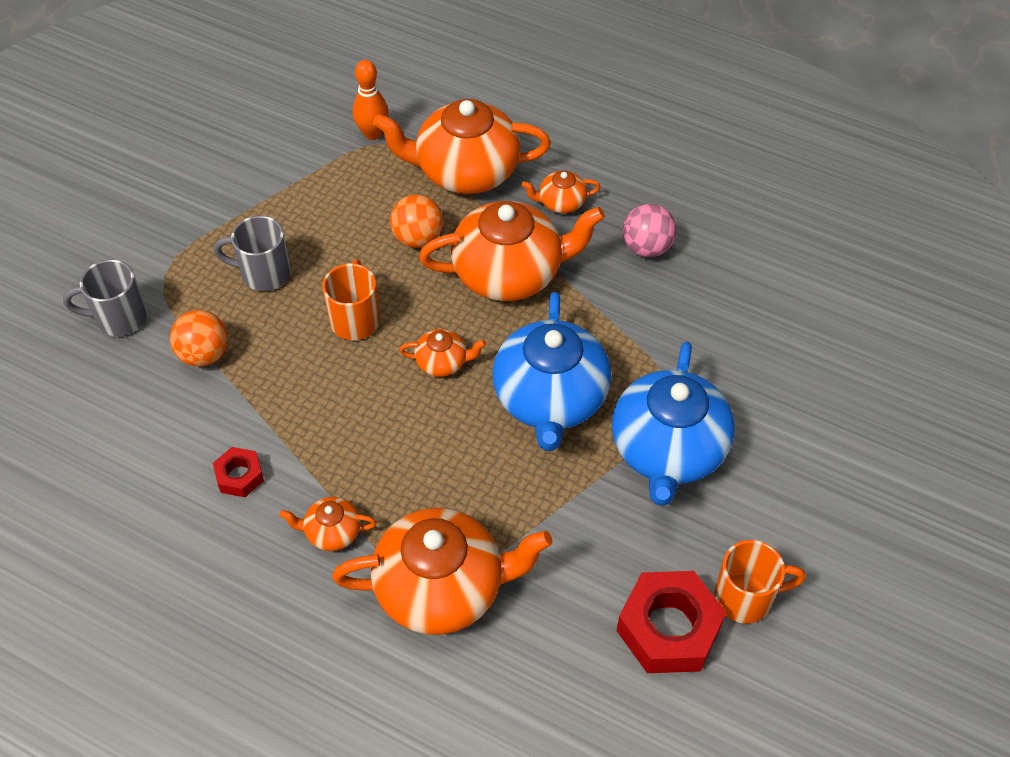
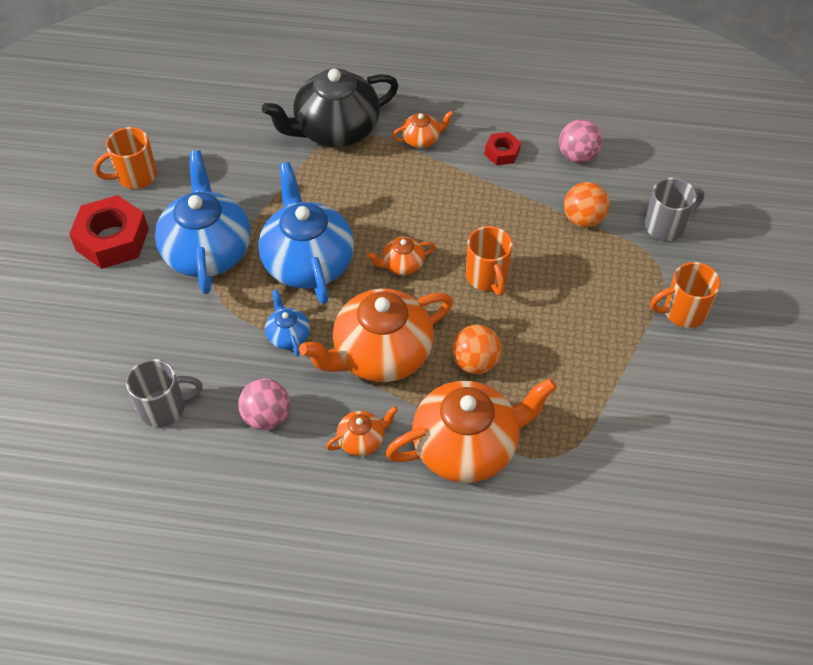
camera: 160 degrees right, 0 degrees up
(149, 440) = (577, 156): none -> pink ball
(179, 225) = (682, 312): none -> orange mug
(264, 273) = (583, 292): grey mug -> grey mug (164, 408)
(373, 133) = (578, 461): orange bowling pin -> none
(442, 588) = (335, 130): orange teapot -> black teapot
(600, 320) = (288, 335): none -> blue teapot
(668, 629) = (183, 147): red nut -> red nut (112, 239)

